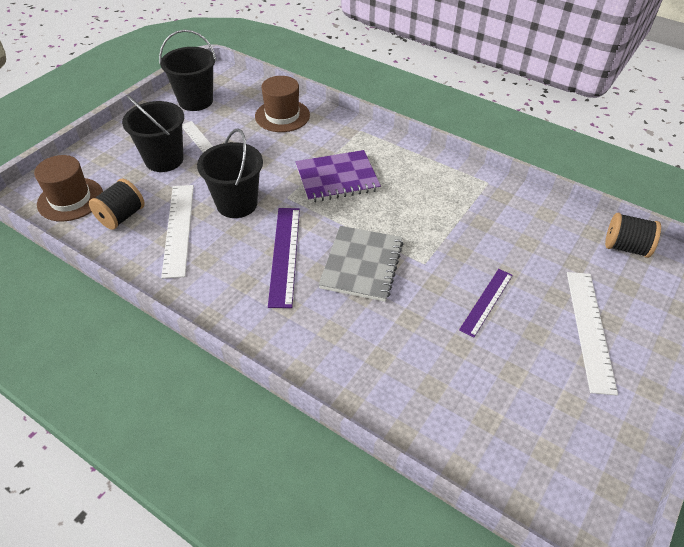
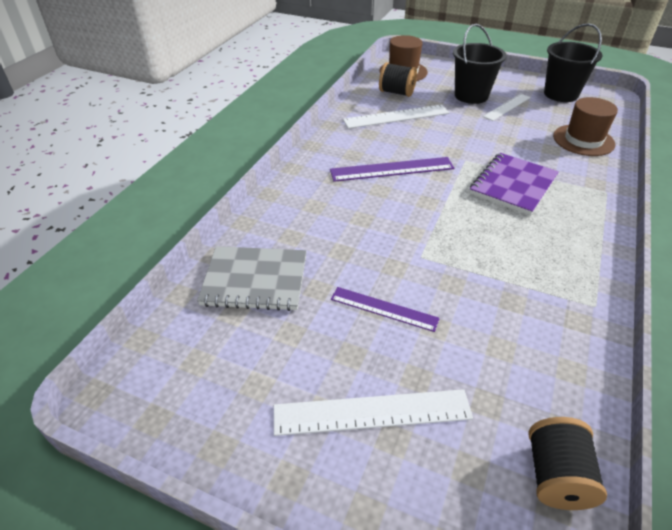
camera: 80 degrees right, 5 degrees down
(237, 204) = (440, 136): black bucket -> none
(337, 178) = (513, 185): purple notebook -> purple notebook turned 60 degrees clockwise
(362, 265) = (399, 214): grey notebook -> grey notebook (255, 280)

